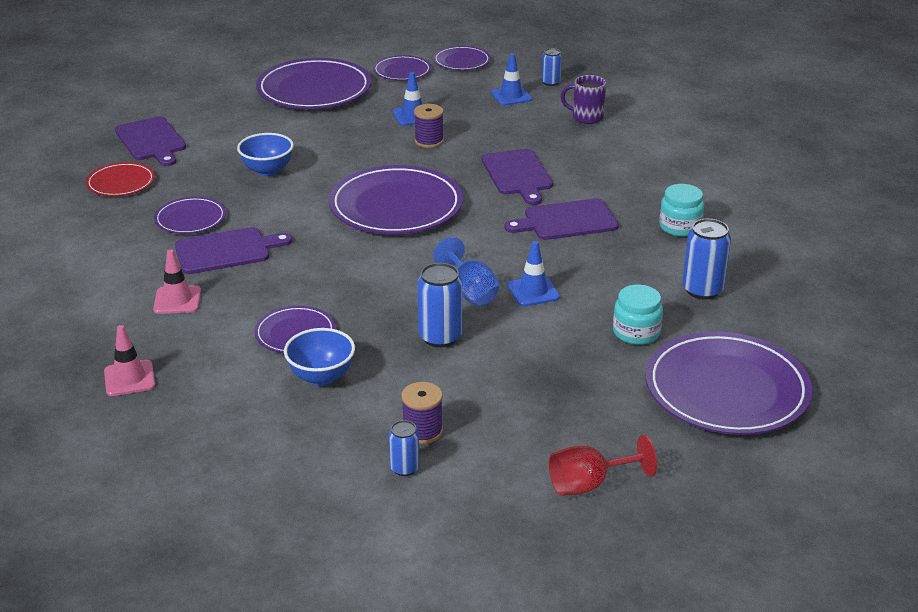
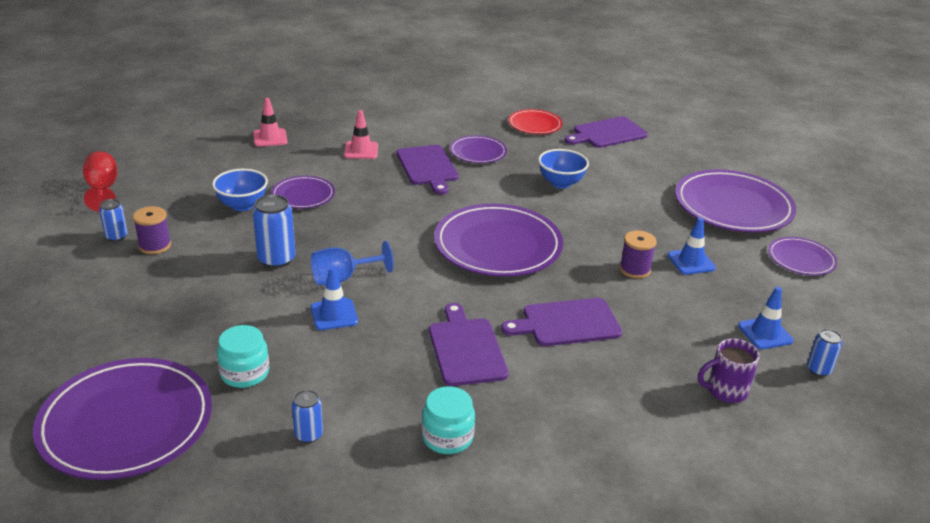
camera: 90 degrees right, 0 degrees up
(462, 61) = (849, 302): purple plate -> none
(586, 117) = (725, 391): purple mug -> purple mug turned 120 degrees counterclockwise
(589, 484) = (44, 320): red goblet -> red goblet (103, 190)
(702, 290) = (308, 434): blue can -> blue can, size x0.60

